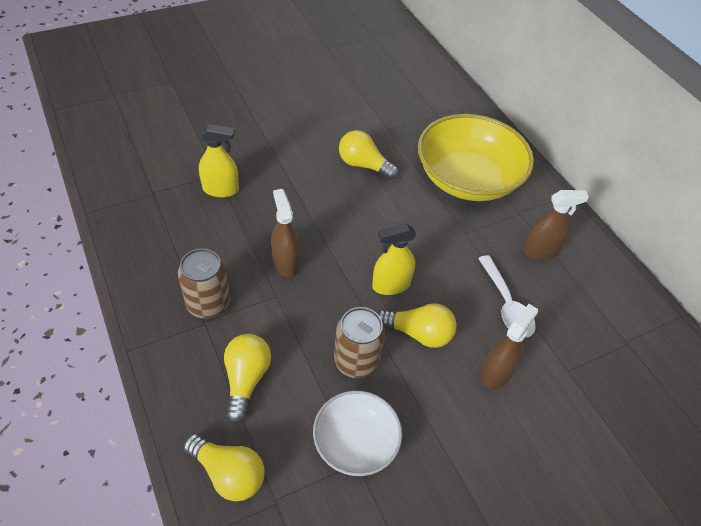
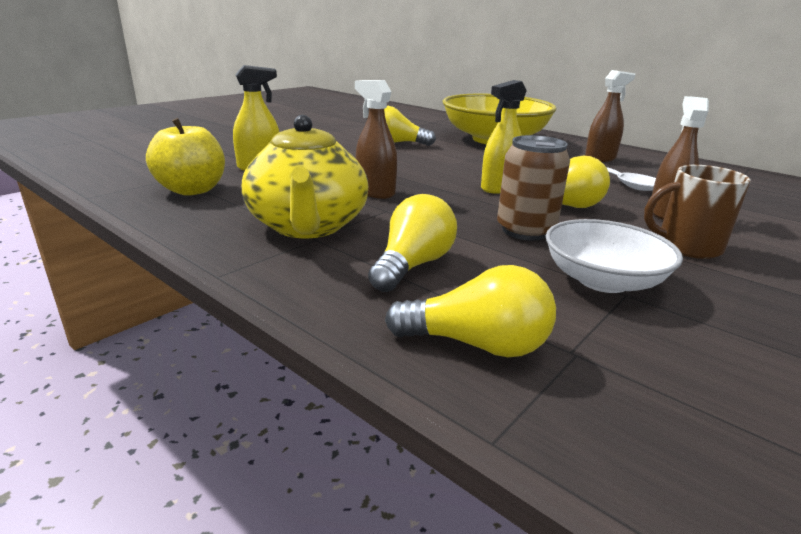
camera: 20 degrees left, 25 degrees down
(156, 220) = (192, 190): none -> yellow apple
(208, 304) = (308, 226): brown can -> yellow teapot
(246, 379) = (413, 265): yellow light bulb -> yellow light bulb turned 45 degrees clockwise
(459, 425) = (686, 247): none -> brown mug

